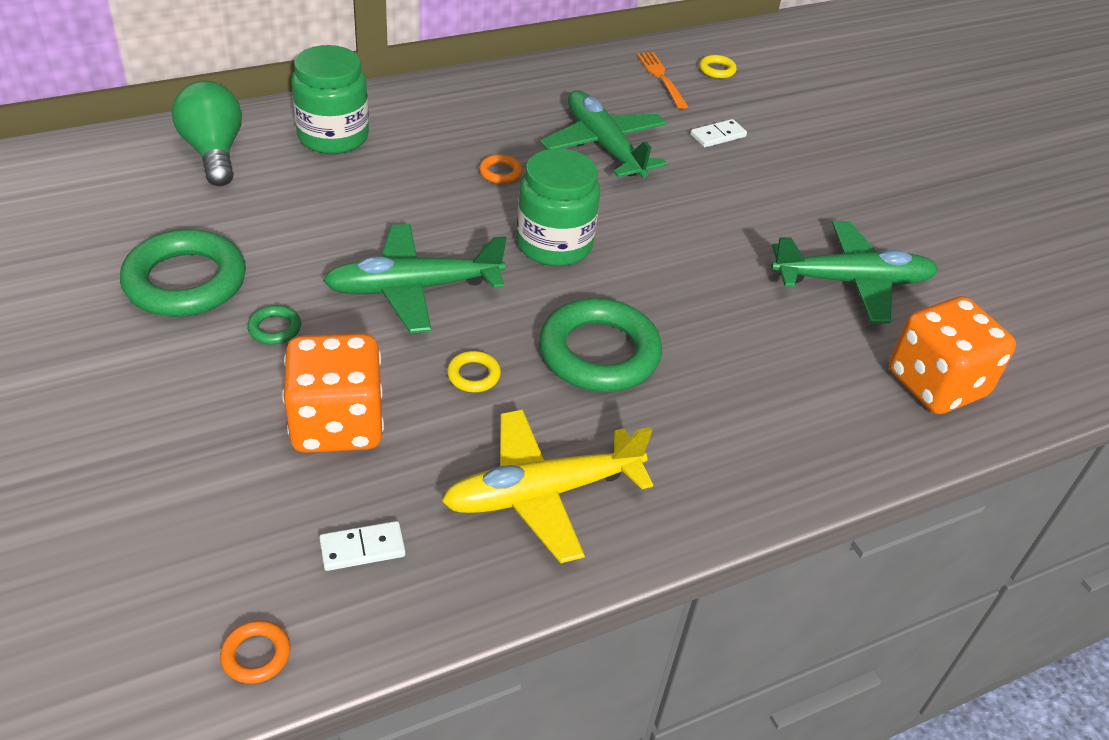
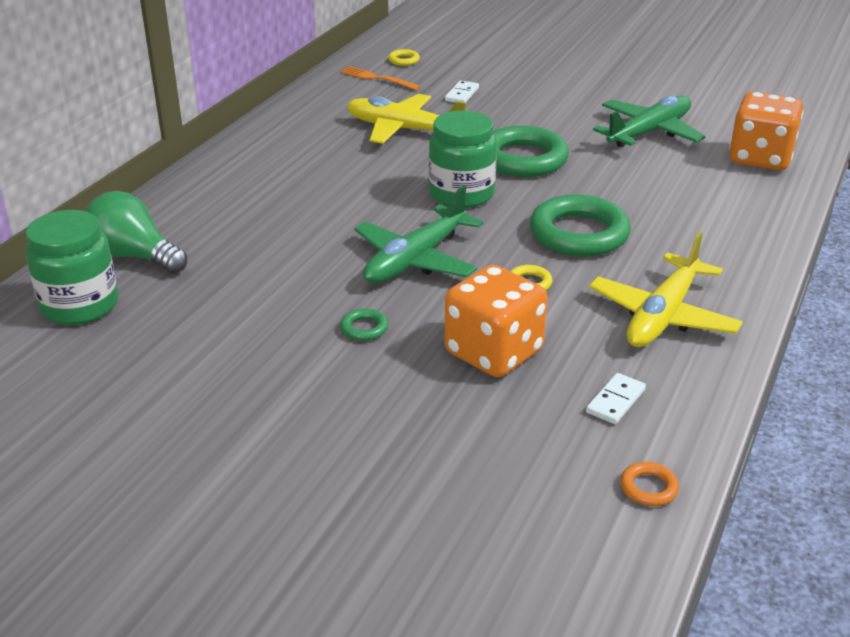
camera: 35 degrees left, 10 degrees down
(185, 281) = (253, 337): green ring -> green ring (523, 159)
(333, 136) = (210, 206): green jar -> green jar (80, 305)
(500, 173) = (363, 173): orange ring -> none
(604, 146) = (404, 129): green plane -> yellow plane

